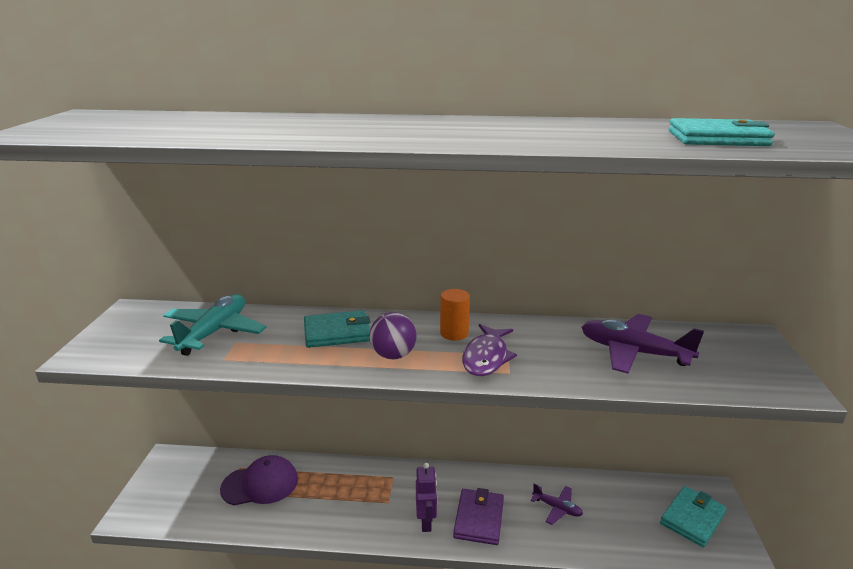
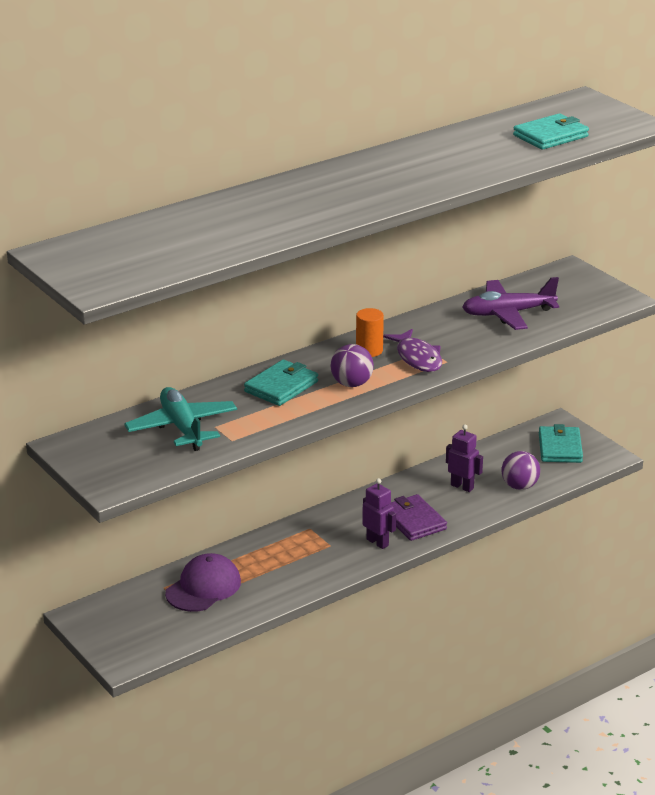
camera: 40 degrees left, 5 degrees up
(557, 508) = (462, 486): purple plane -> purple robot
(613, 538) = (519, 486): none -> purple ball

